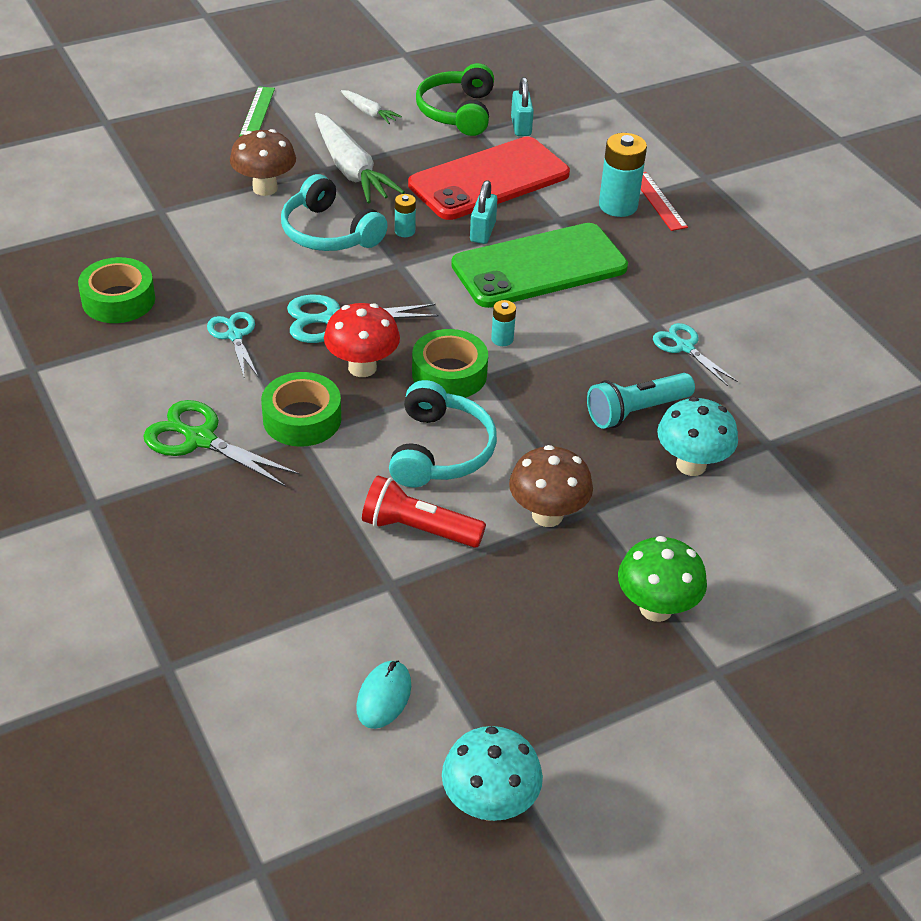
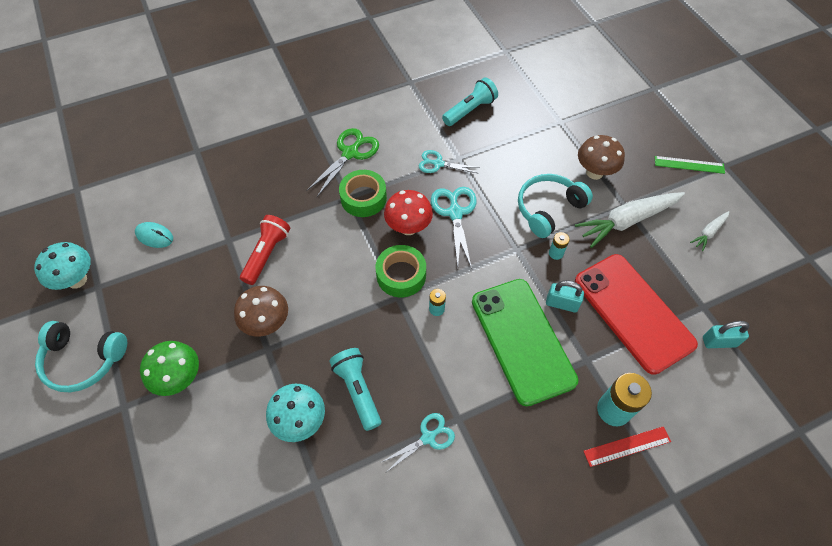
camera: 95 degrees right, 15 degrees up
(118, 300) = (470, 110): green tape -> turquoise flashlight
(234, 336) = (438, 164): turquoise scissors -> turquoise scissors turned 150 degrees counterclockwise
(440, 450) = (330, 267): turquoise headphones -> turquoise headphones (83, 360)
(457, 112) = (728, 294): green headphones -> none

